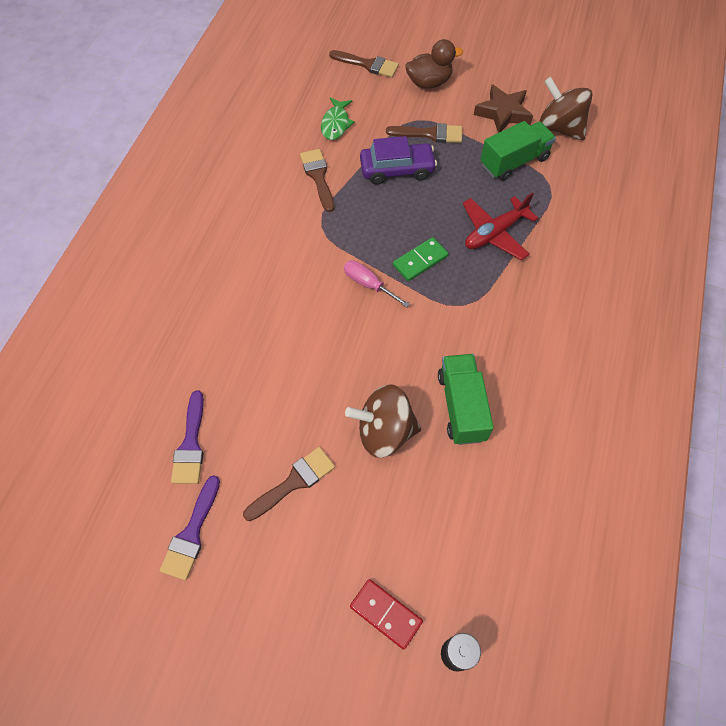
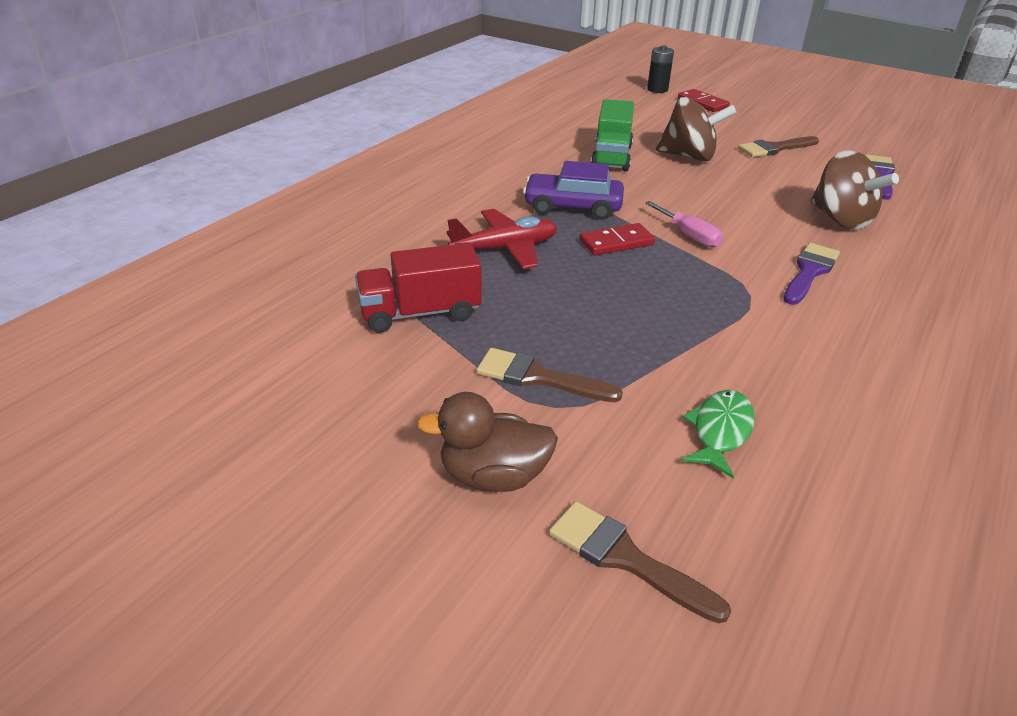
camera: 165 degrees left, 25 degrees down
(192, 533) = (860, 142): purple brush -> purple brush (809, 272)
(318, 177) = (756, 353): brown brush -> none
(397, 169) = (617, 338): purple car -> purple car (572, 207)
(420, 261) = (616, 242): green domino -> red domino
(503, 113) = (382, 384): brown star -> none
(514, 162) = (420, 313): green truck -> red truck
(559, 128) = (305, 342): brown spinning top -> brown spinning top (841, 219)

